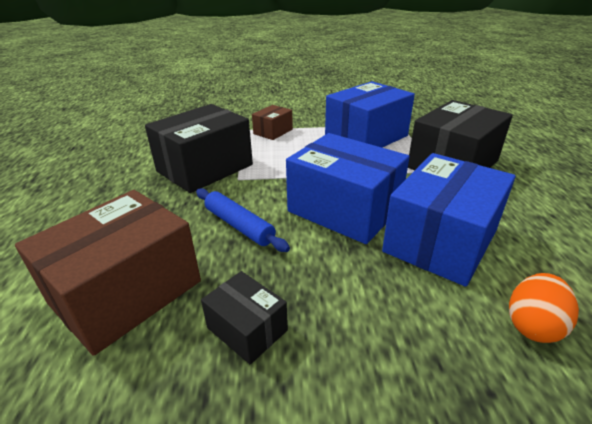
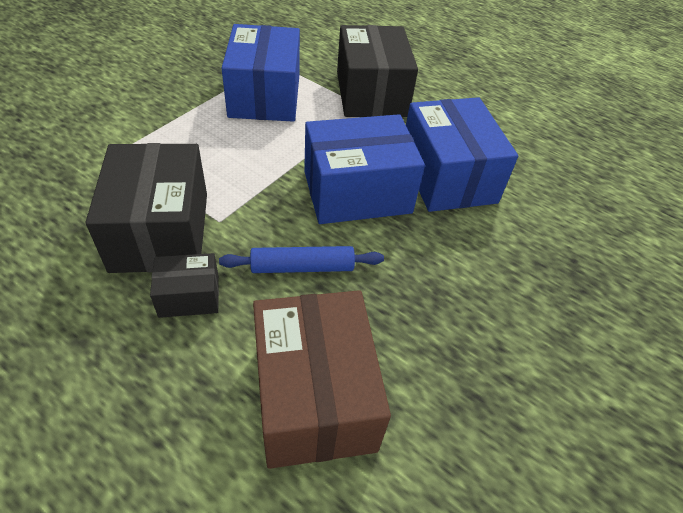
camera: 55 degrees left, 15 degrees up
(247, 329) = (435, 337): black box -> black box (189, 296)
(273, 131) = (157, 137): brown box -> none
(533, 325) = (548, 204): orange egg -> none

